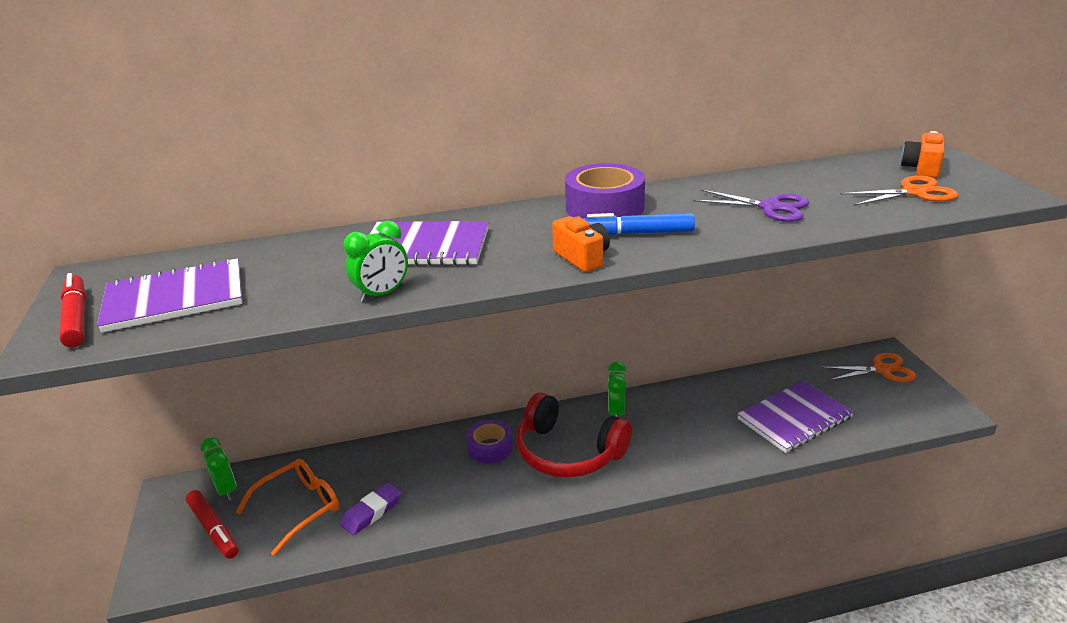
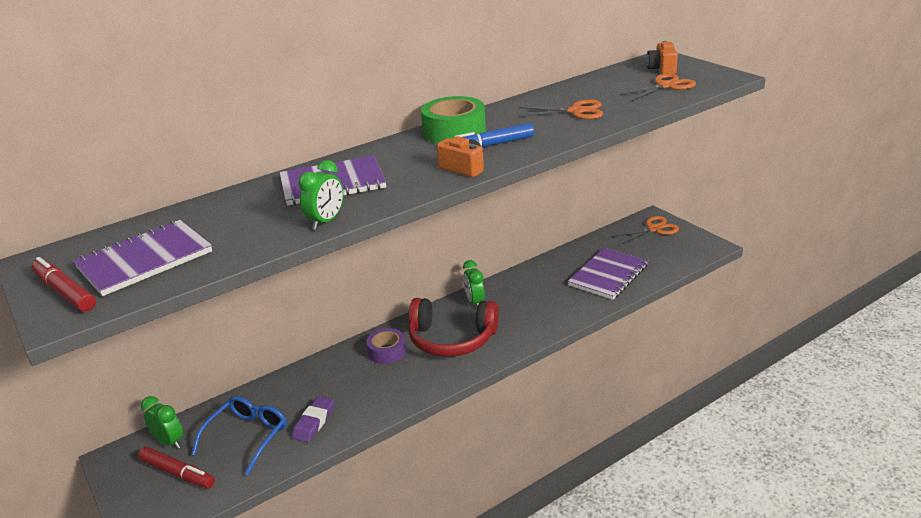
camera: 20 degrees left, 0 degrees up
(299, 508) = (247, 436): orange glasses -> blue glasses
(604, 207) = (454, 132): purple tape -> green tape
(770, 207) = (576, 111): purple scissors -> orange scissors

